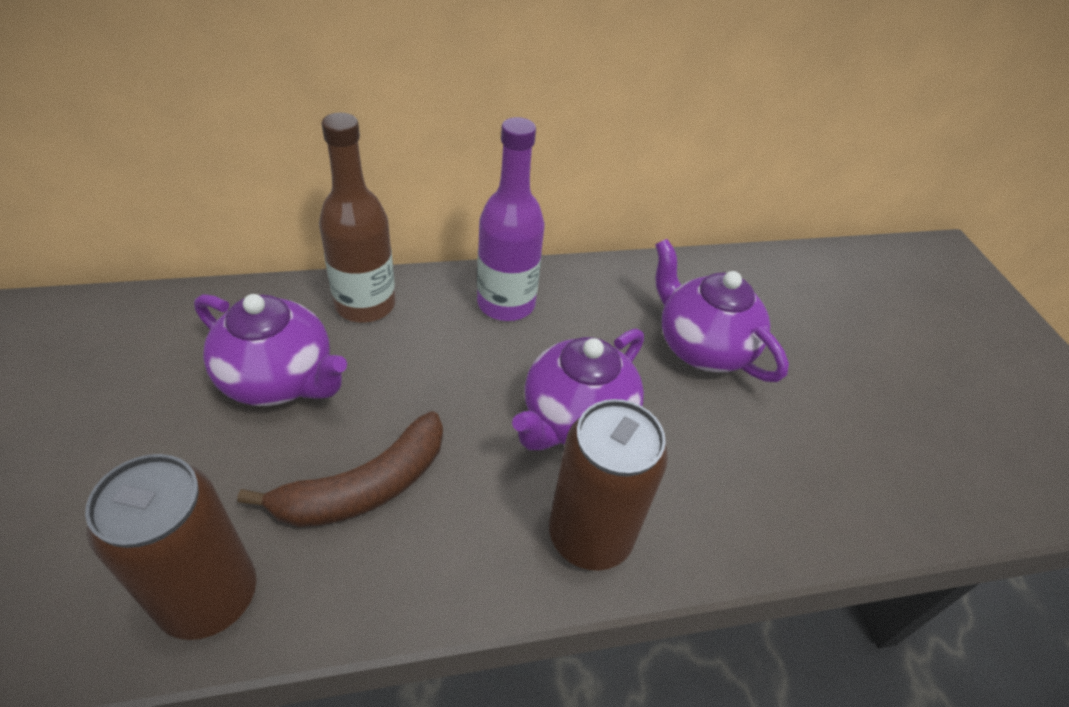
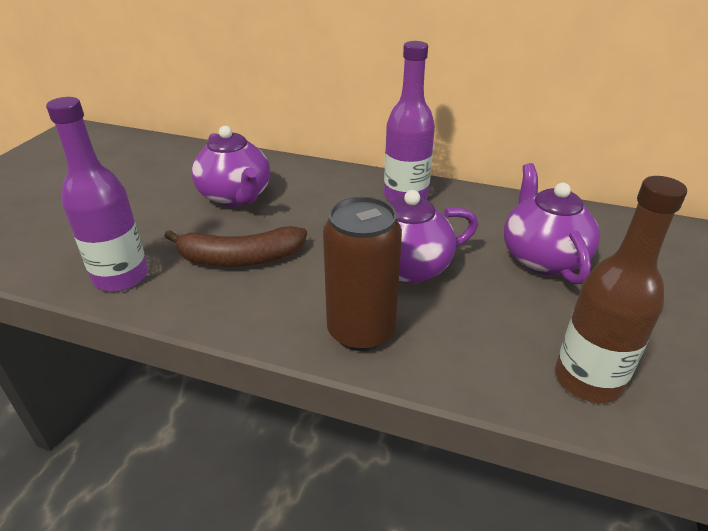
camera: 35 degrees right, 10 degrees down
(209, 596) = (121, 277): brown can -> purple bottle
(365, 304) = (313, 176): brown bottle -> brown bottle (588, 380)

